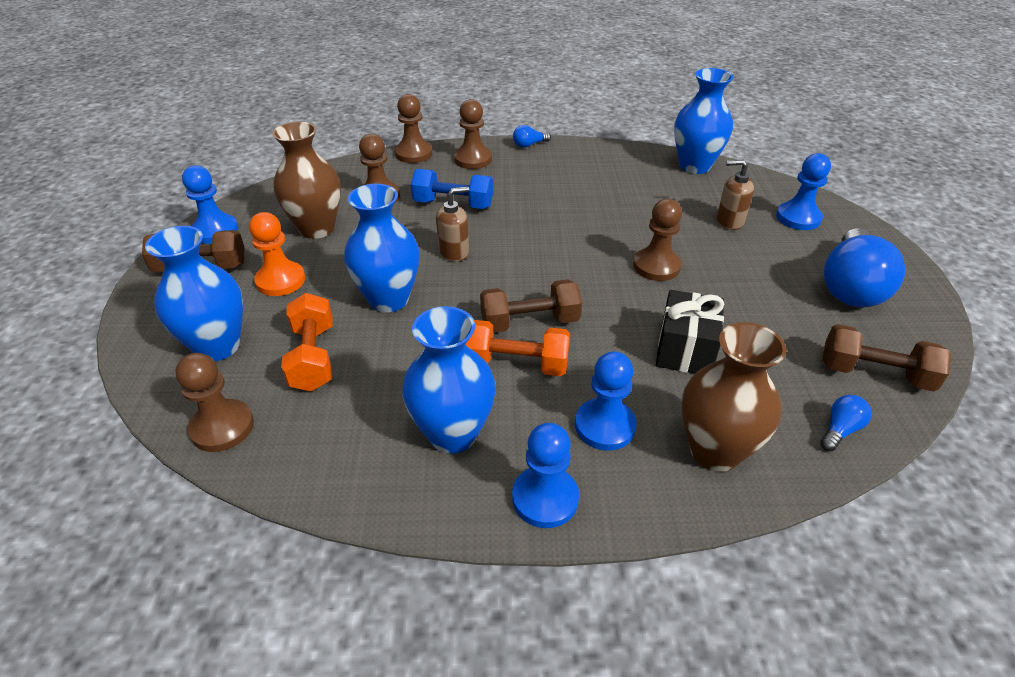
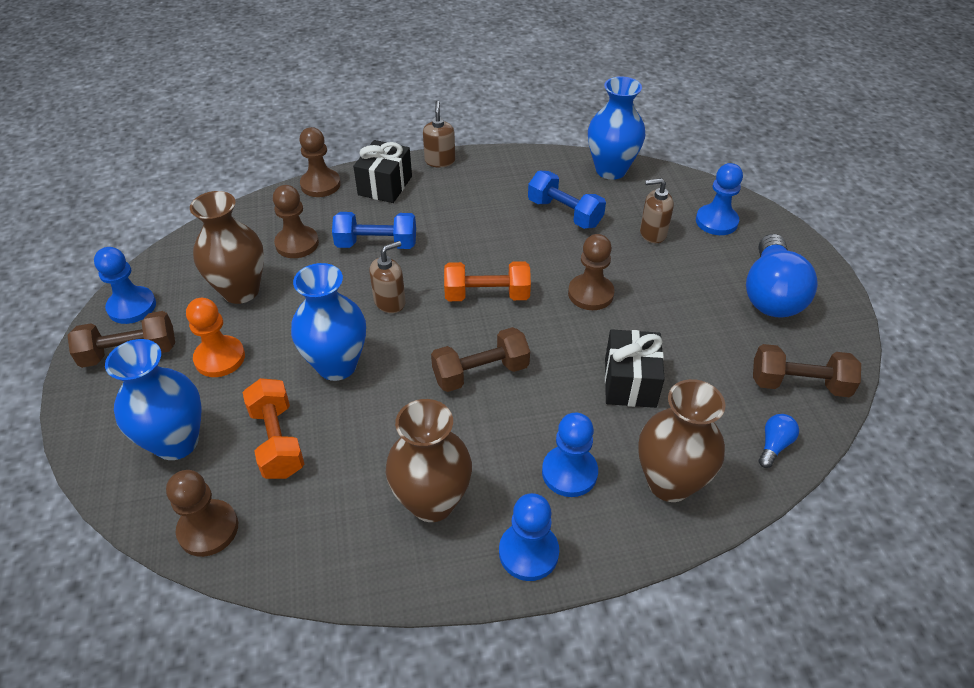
camera: 10 degrees left, 5 degrees up
(453, 434) = (432, 502): blue vase -> brown vase
(473, 159) = (385, 185): brown pawn -> black gift
(516, 364) = (476, 420): orange dumbbell -> orange dumbbell (487, 295)
(529, 145) = (440, 161): blue light bulb -> brown soap dispenser
(642, 197) = (564, 213): none -> blue dumbbell

